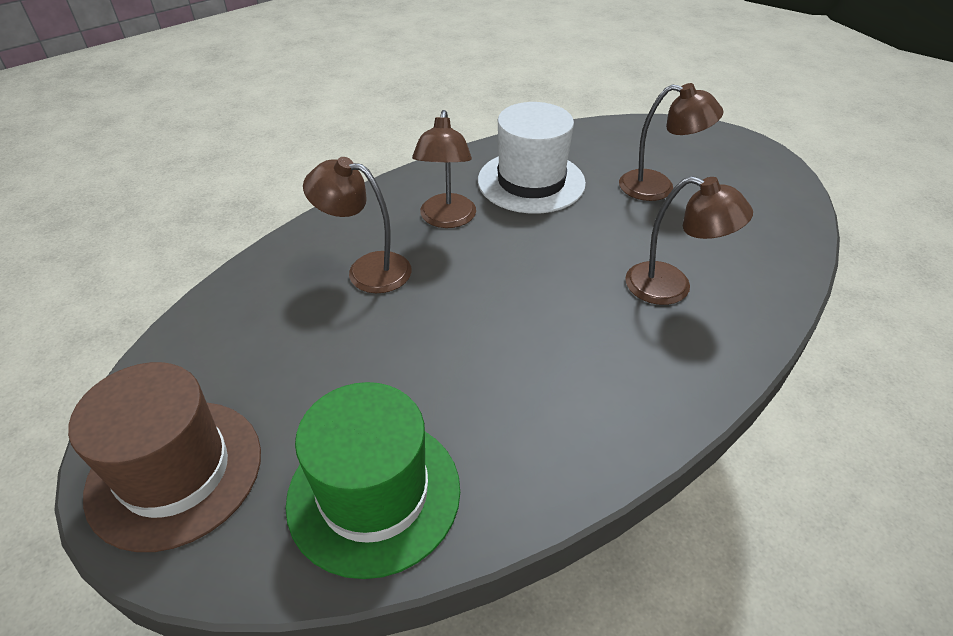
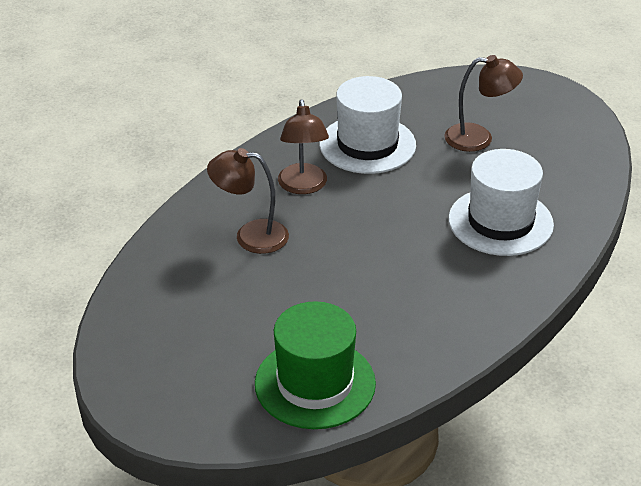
camera: 10 degrees left, 5 degrees down
(175, 472) = (168, 389): brown hat -> none
(671, 287) = (500, 222): brown lamp -> white hat

